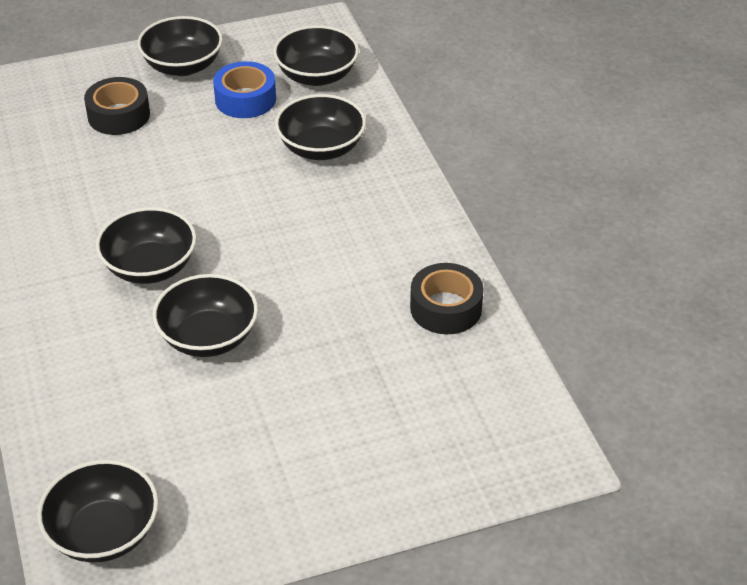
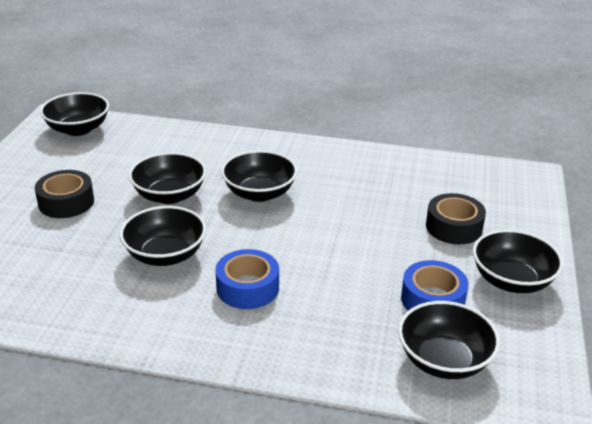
camera: 120 degrees right, 10 degrees down
(320, 206) = (247, 288): none -> blue tape
(321, 148) = (323, 318): black bowl -> black bowl (165, 255)
(446, 308) = (66, 305): black tape -> black tape (66, 202)

